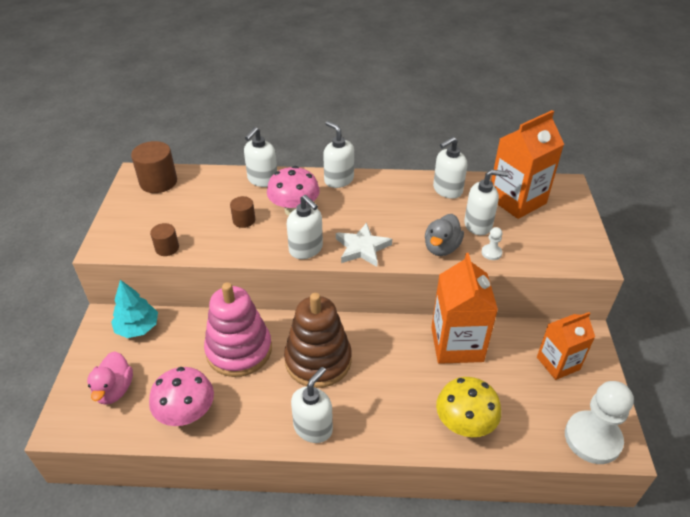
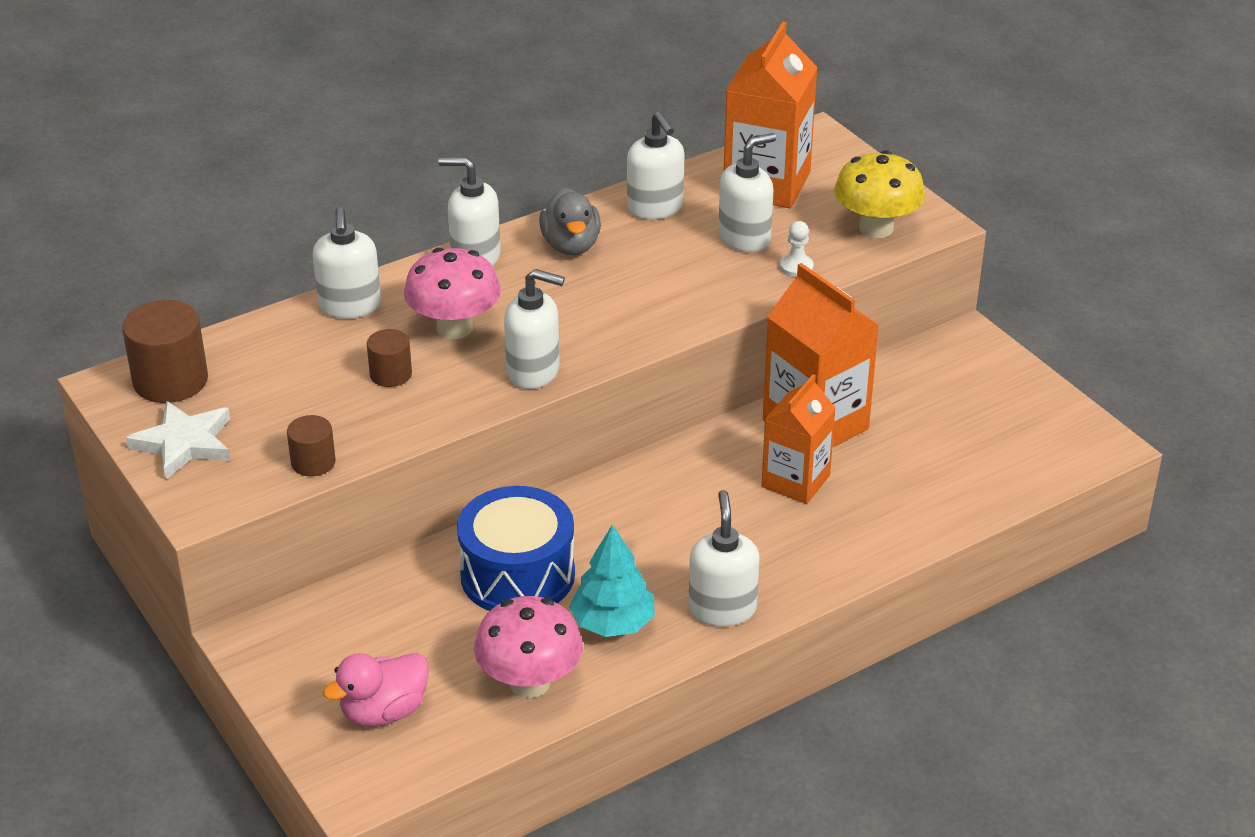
camera: 35 degrees left, 5 degrees down
(114, 390) = (384, 712): pink duck -> pink duck turned 90 degrees clockwise
(138, 328) = (321, 624): turquoise tree -> turquoise tree (613, 623)
(239, 350) = (517, 575): pink stacking toy -> blue drum
(318, 360) = (647, 532): brown stacking toy -> none
(362, 248) = (614, 335): white star -> white star (184, 444)
(441, 248) = (724, 289): grey duck -> grey duck (571, 245)
(447, 190) = (655, 208): white soap dispenser -> white soap dispenser turned 45 degrees counterclockwise
(464, 424) = (908, 509): yellow mushroom -> yellow mushroom (876, 228)
(558, 363) = (960, 387): orange carton -> orange carton (795, 481)
(592, 438) = (1066, 450): white pawn -> none

